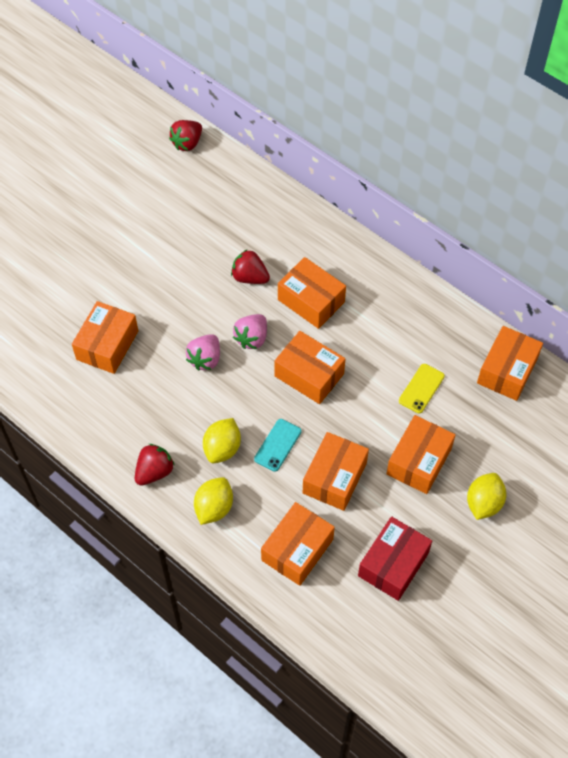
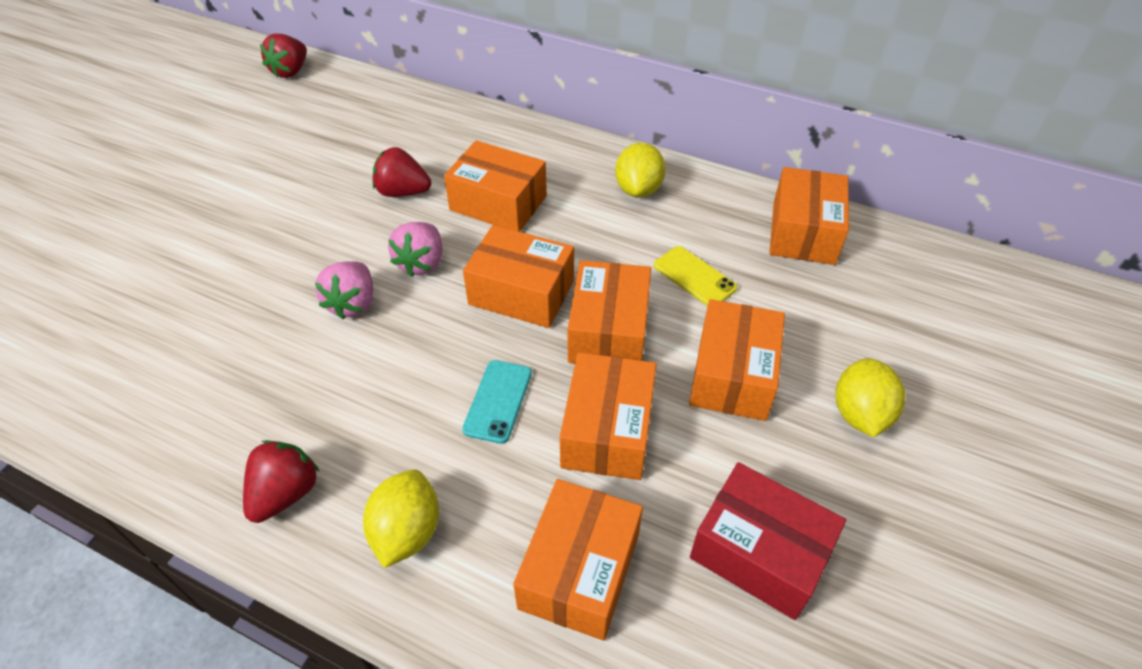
camera: 15 degrees left, 10 degrees down
(107, 345) = (187, 315): orange box -> orange box (608, 331)
(222, 448) = (404, 427): yellow lemon -> yellow lemon (638, 189)
(393, 564) = (759, 552): red box -> red box turned 75 degrees counterclockwise
(421, 388) = (694, 277): yellow phone -> yellow phone turned 60 degrees counterclockwise

